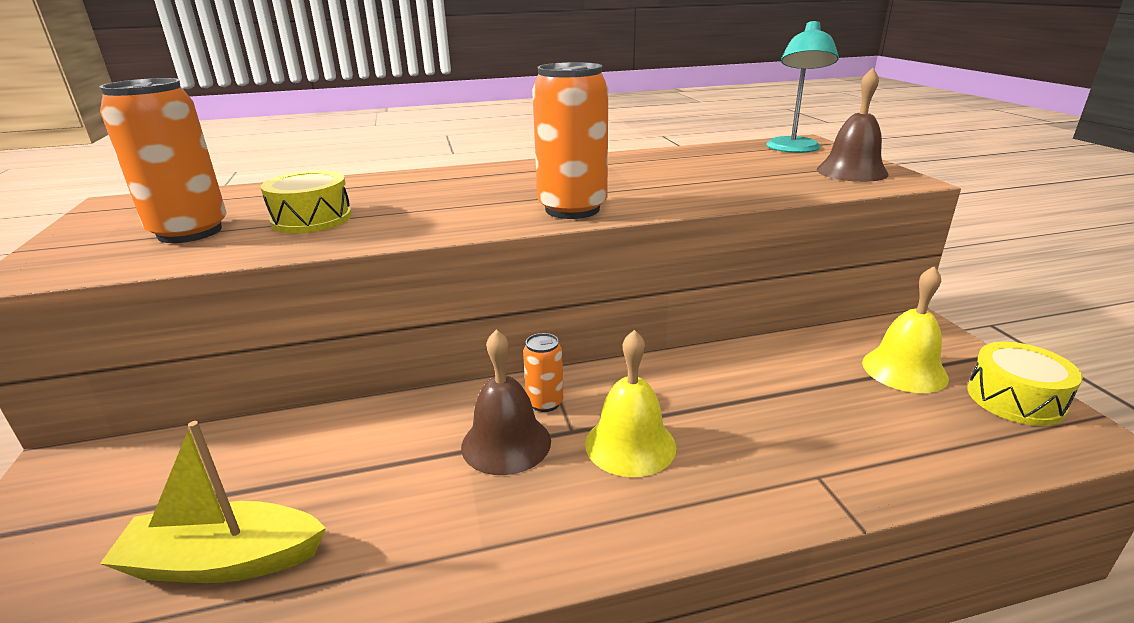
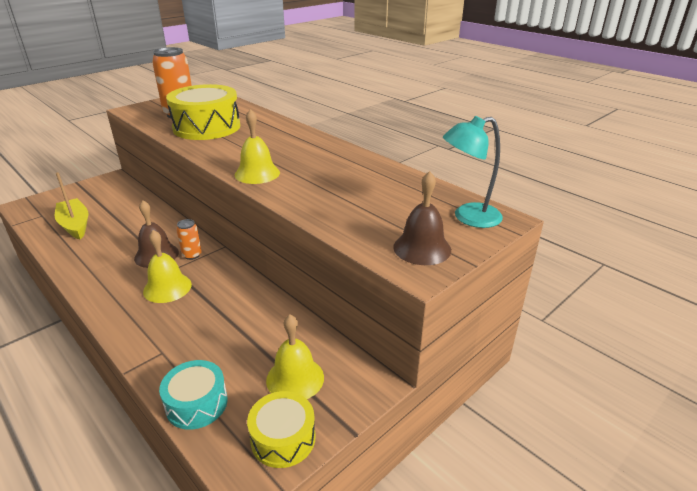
camera: 60 degrees right, 5 degrees up
(312, 219) = (207, 127): yellow drum -> yellow drum, size x1.79
(572, 209) = (257, 173): orange can -> yellow bell
(950, 457) = (196, 403): none -> turquoise drum

